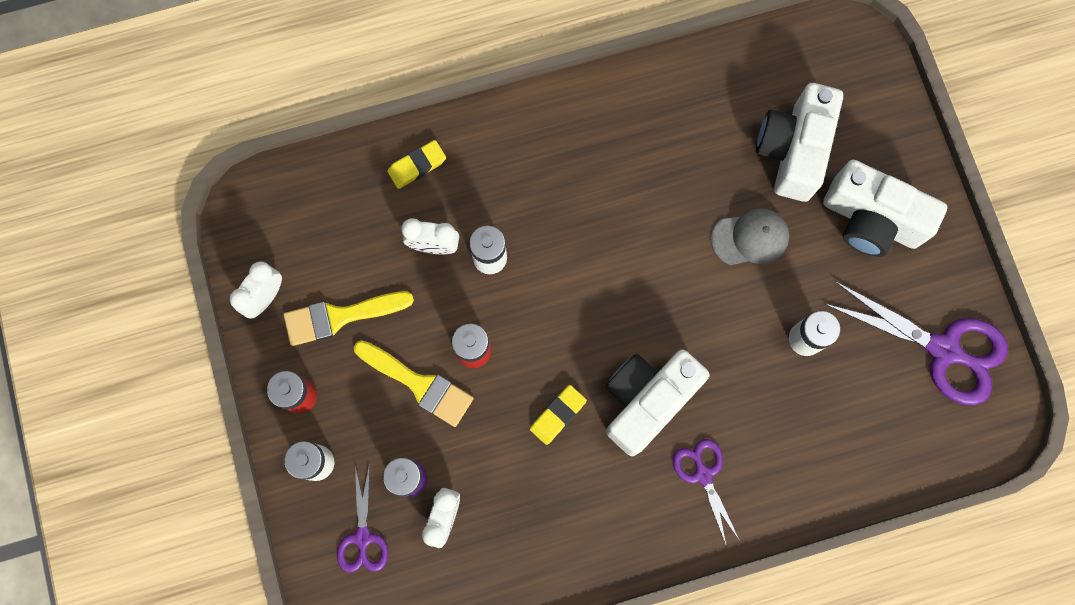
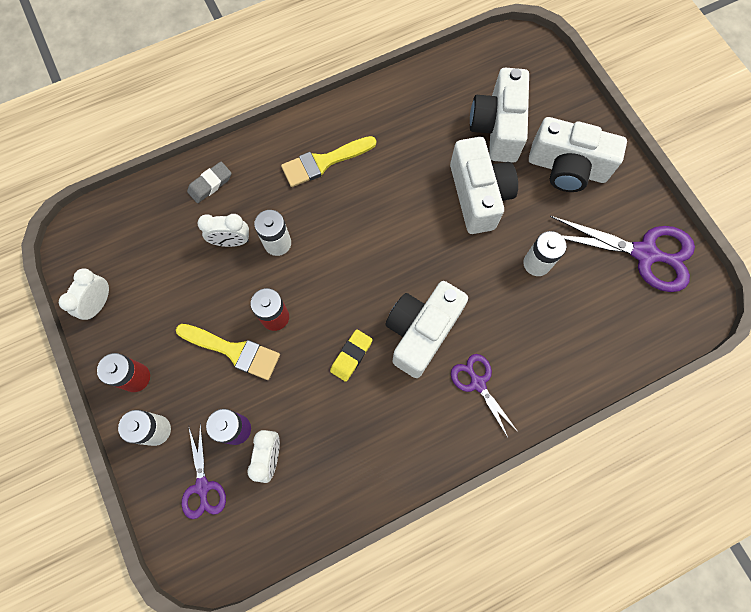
camera: 10 degrees left, 5 degrees down
(340, 317) = (162, 308): yellow brush -> yellow brush (323, 162)
(417, 166) = (210, 184): yellow eraser -> grey eraser
(750, 238) = (478, 195): grey cap -> white camera

